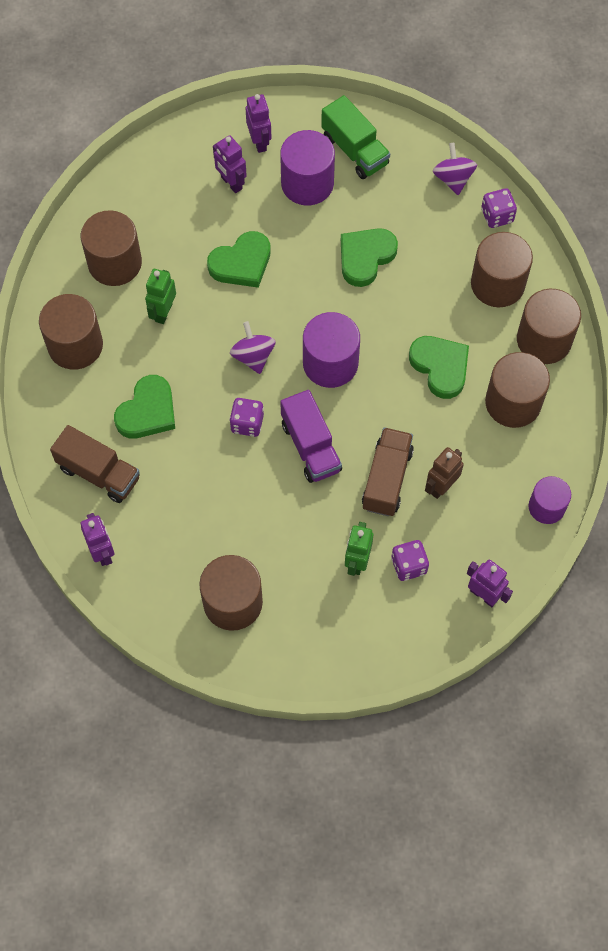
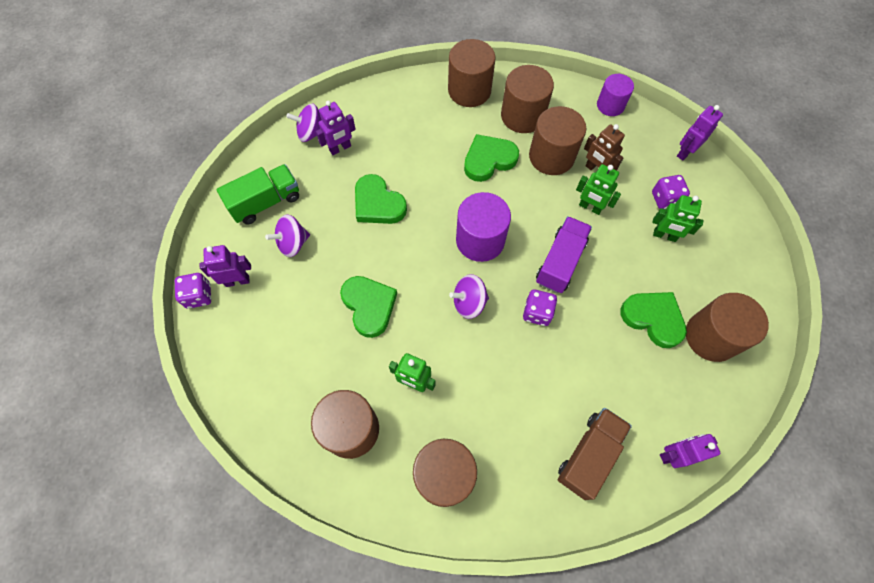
camera: 85 degrees left, 0 degrees up
(147, 411) = (522, 403): green heart -> green heart (653, 318)
(231, 183) = (278, 309): purple robot -> purple robot (340, 148)
(307, 183) = (293, 243): purple cylinder -> purple spinning top
(310, 446) = (560, 262): purple truck -> purple truck turned 45 degrees counterclockwise
(387, 479) = (590, 207): brown truck -> green robot
(497, 216) = (353, 107): purple dice -> purple dice (199, 296)
(497, 284) = (416, 114): brown cylinder -> brown cylinder (551, 156)

